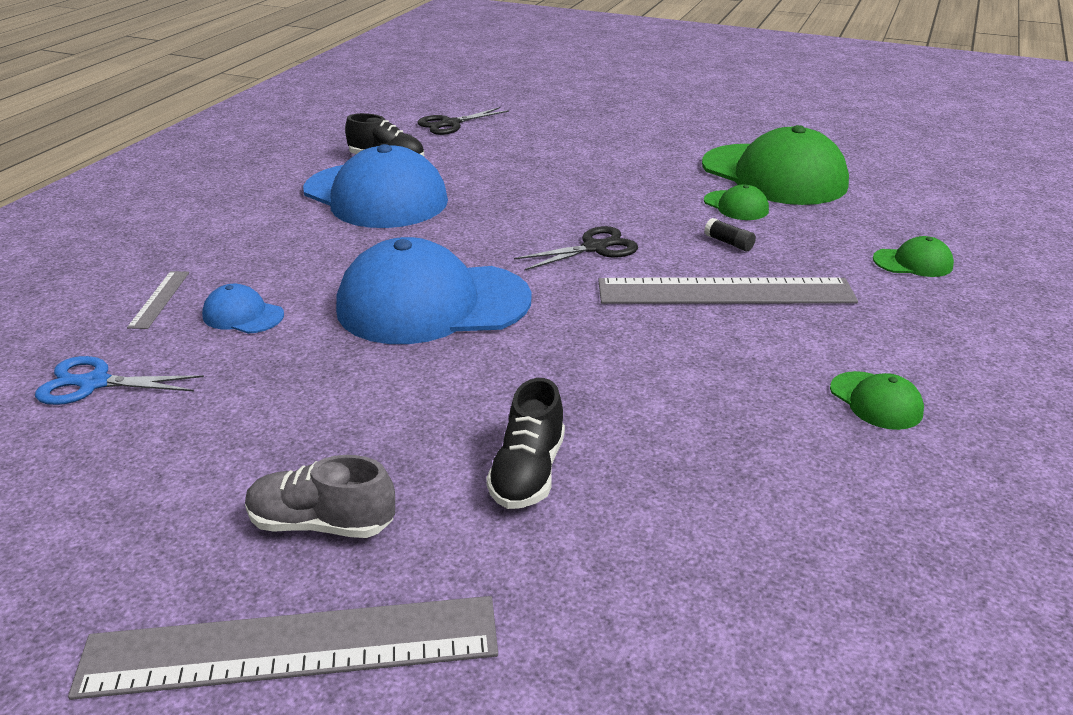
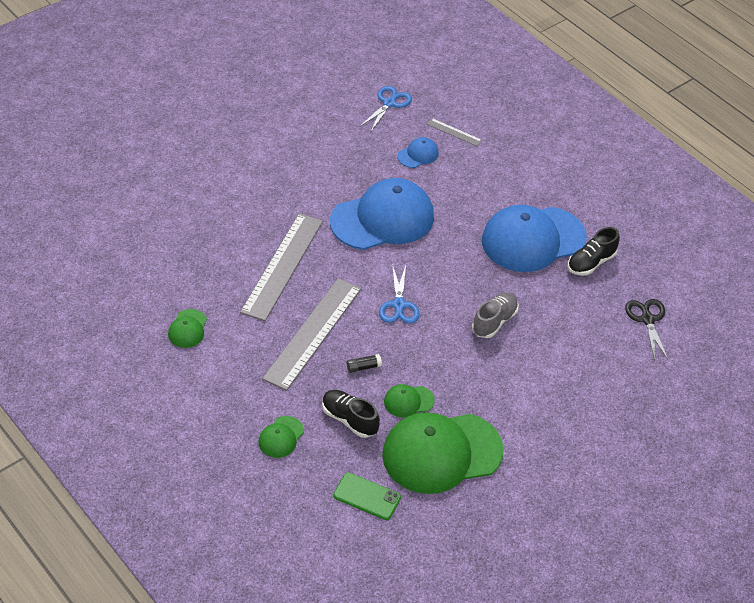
camera: 115 degrees right, 15 degrees up
(291, 647) = (200, 122): grey ruler -> grey ruler (282, 266)
(321, 524) = (250, 141): grey shoe -> grey shoe (494, 321)
(432, 304) = (382, 219): blue cap -> blue cap turned 45 degrees clockwise
(528, 473) = (234, 200): black shoe -> black shoe (349, 419)
(594, 248) = (399, 305): black scissors -> blue scissors
(876, 401) = (187, 329): green cap -> green cap turned 75 degrees counterclockwise
(891, 196) = (367, 496): none -> green phone

